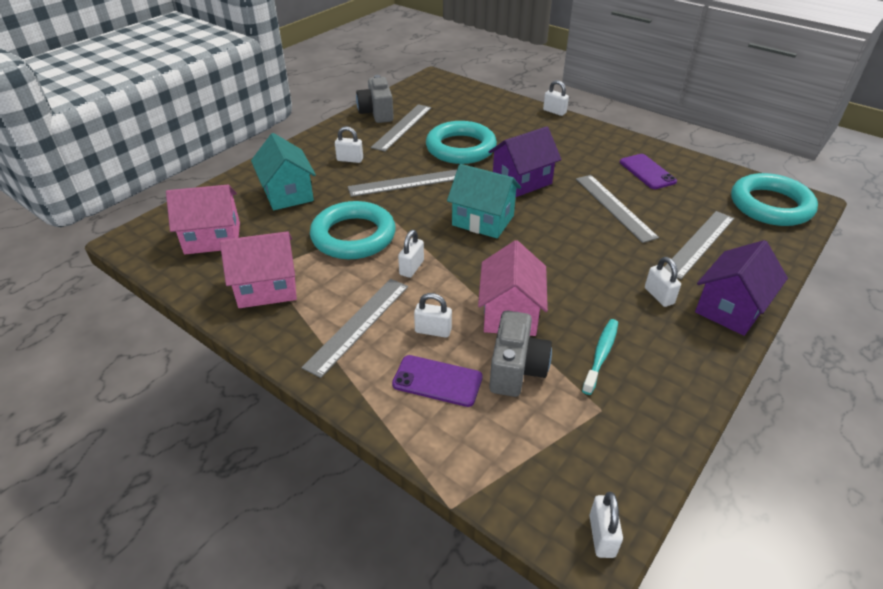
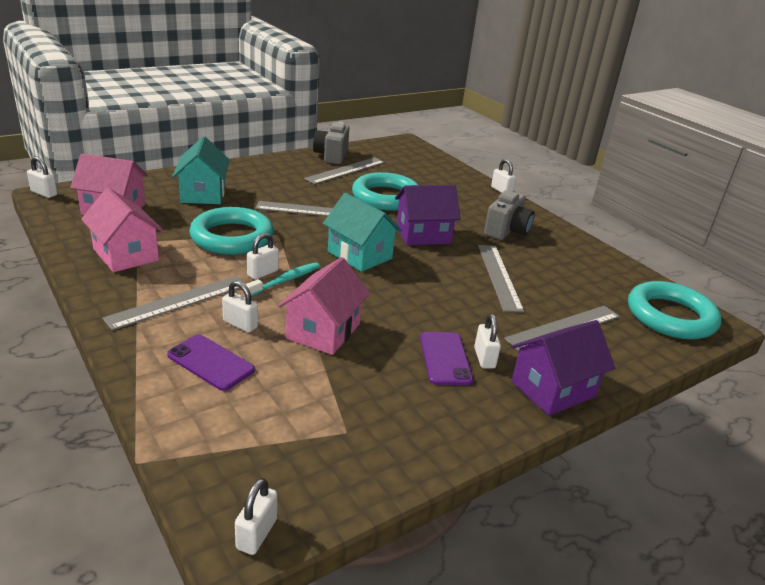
camera: 15 degrees right, 10 degrees down
(267, 288) = (126, 255): pink house -> pink house turned 45 degrees clockwise
(350, 159) = (278, 183): white padlock -> white padlock (44, 193)
(516, 369) = (291, 375): grey camera -> grey camera (506, 231)
(601, 355) = (383, 388): turquoise toothbrush -> turquoise toothbrush (285, 280)
(647, 172) = (557, 257): purple phone -> purple phone (445, 358)

